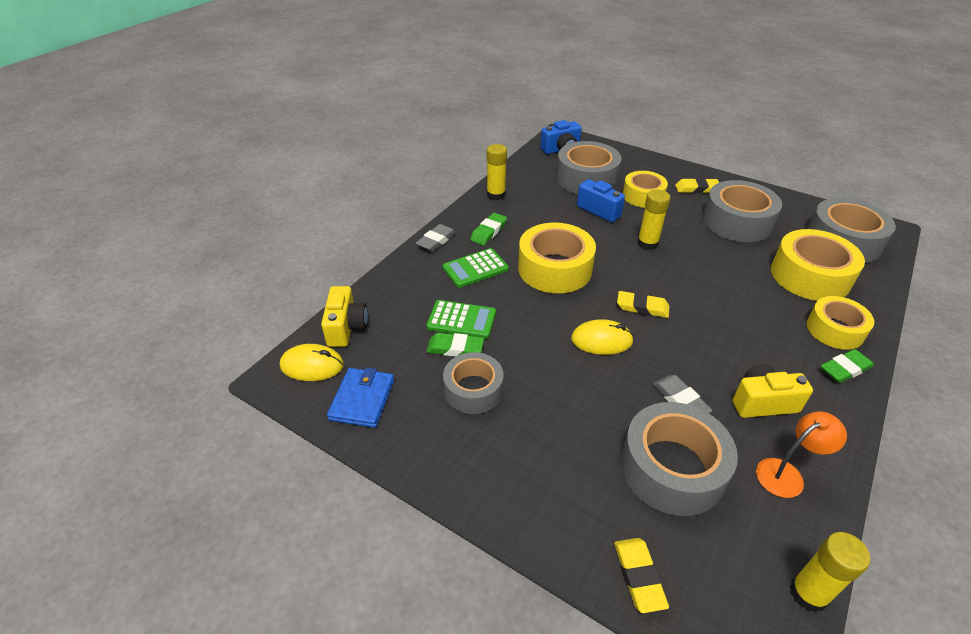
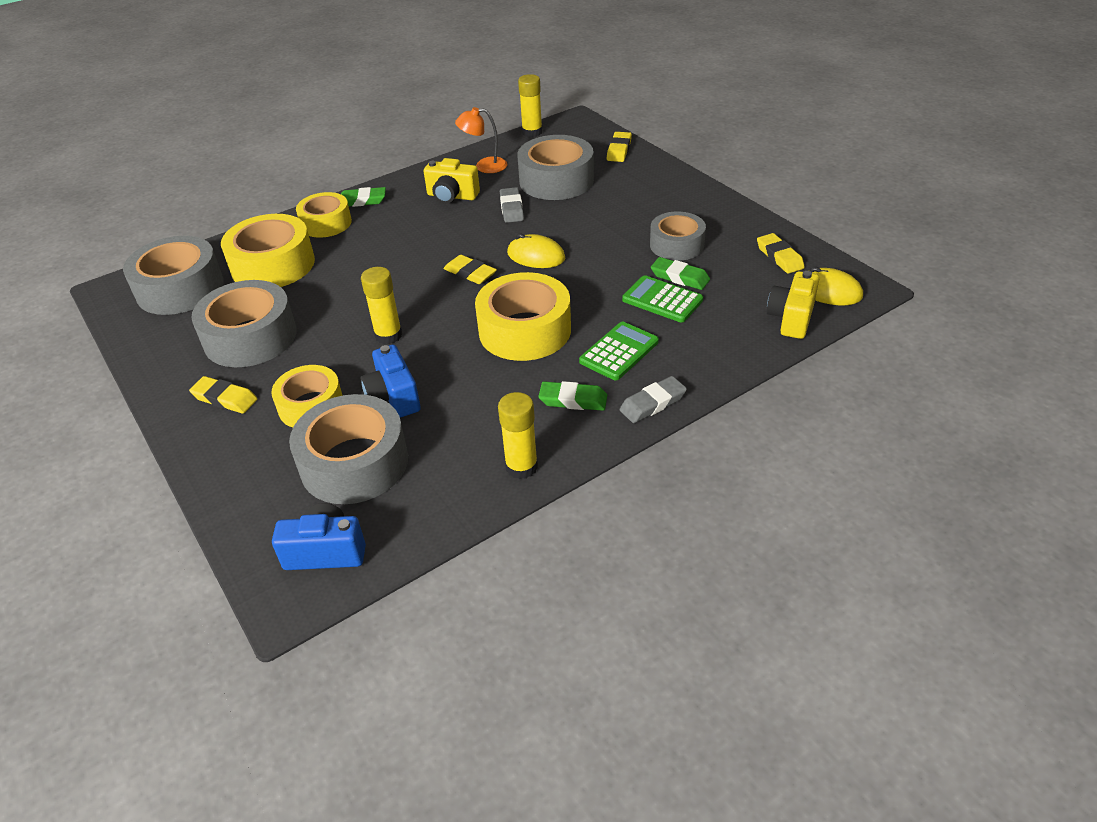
camera: 155 degrees left, 0 degrees up
(362, 399) = (779, 257): blue wallet -> yellow eraser
(475, 268) = (619, 352): green calculator -> green calculator turned 45 degrees counterclockwise
(488, 232) = (573, 400): green eraser -> green eraser turned 45 degrees clockwise

